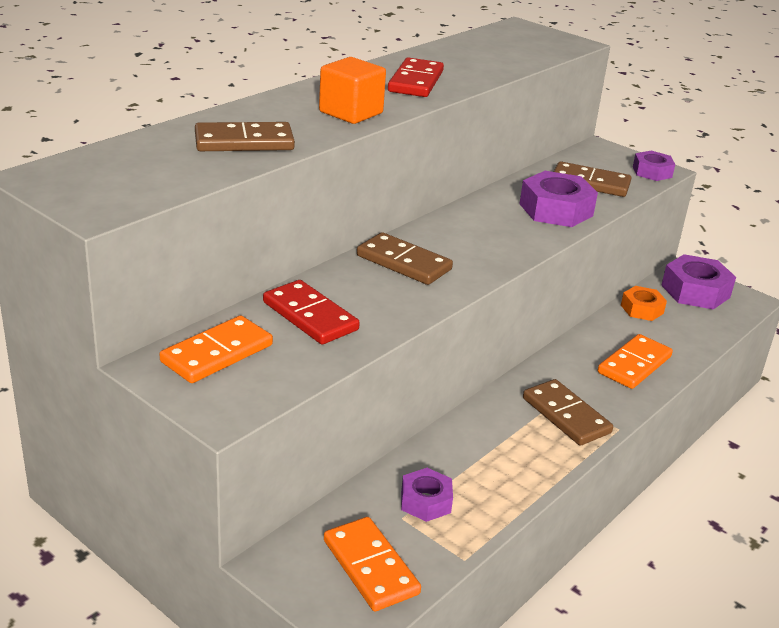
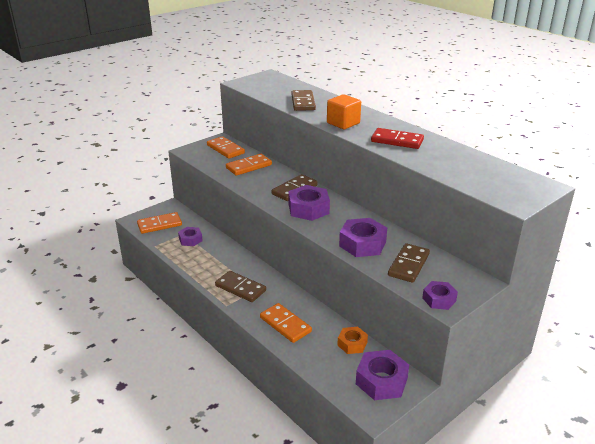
camera: 100 degrees right, 0 degrees up
(310, 316) = (249, 166): red domino -> orange domino
(470, 249) = (308, 209): none -> purple nut
(566, 415) = (240, 288): brown domino -> brown domino turned 60 degrees clockwise

